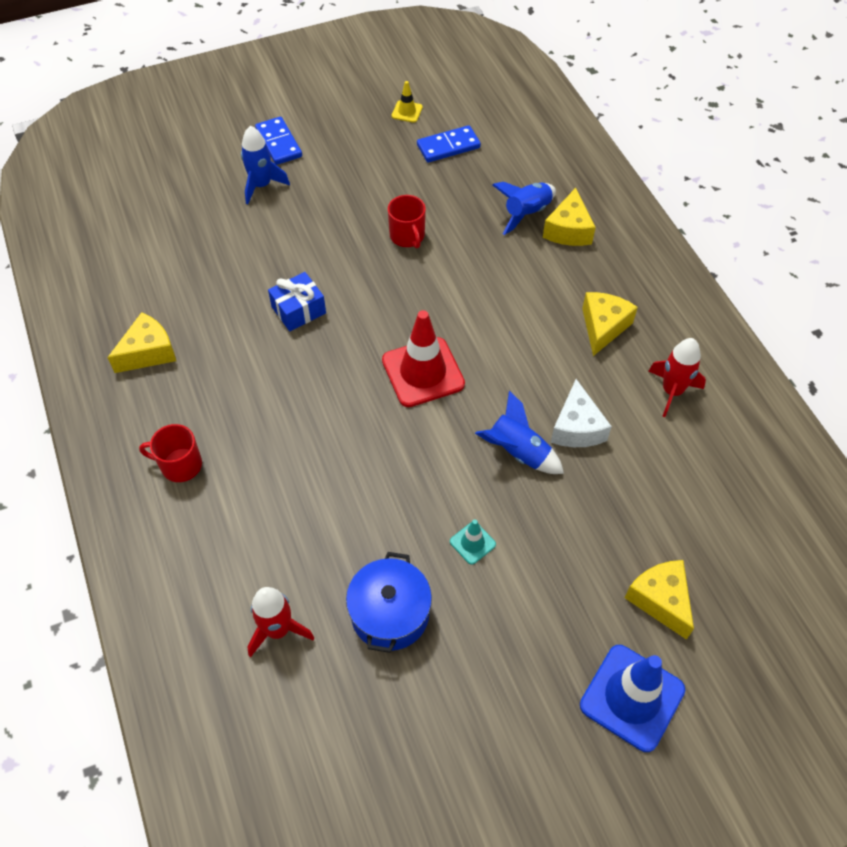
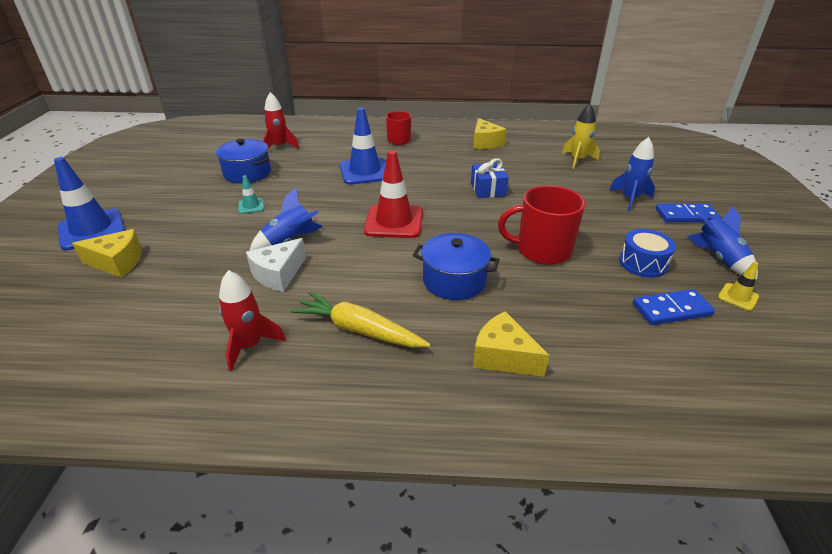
camera: 115 degrees right, 20 degrees down
(171, 242) = (577, 160): none -> yellow rocket
(311, 460) = (365, 171): none -> blue traffic cone
(389, 167) = (643, 263): none -> blue drum
(407, 236) = (542, 250): red mug -> red mug, size x1.60
(448, 146) = (671, 309): blue domino -> blue domino turned 75 degrees clockwise
(496, 286) = (454, 280): none -> blue pot
(526, 213) = (543, 332): blue rocket -> blue rocket (719, 258)
(576, 427) = (278, 274): white cheese -> white cheese turned 75 degrees counterclockwise
(603, 327) = (358, 330): yellow cheese -> yellow carrot

